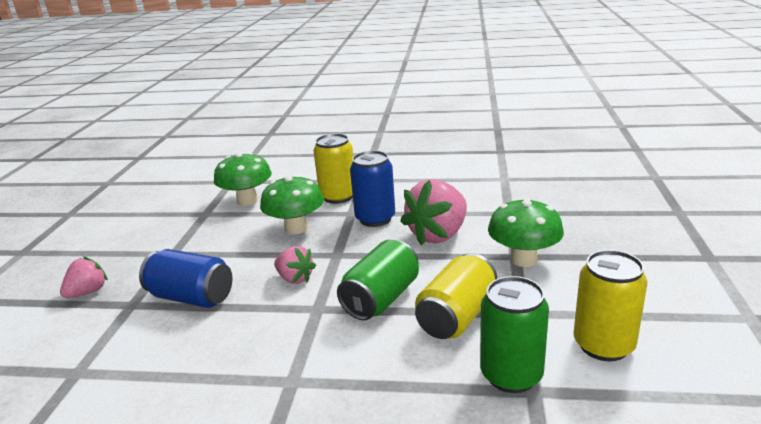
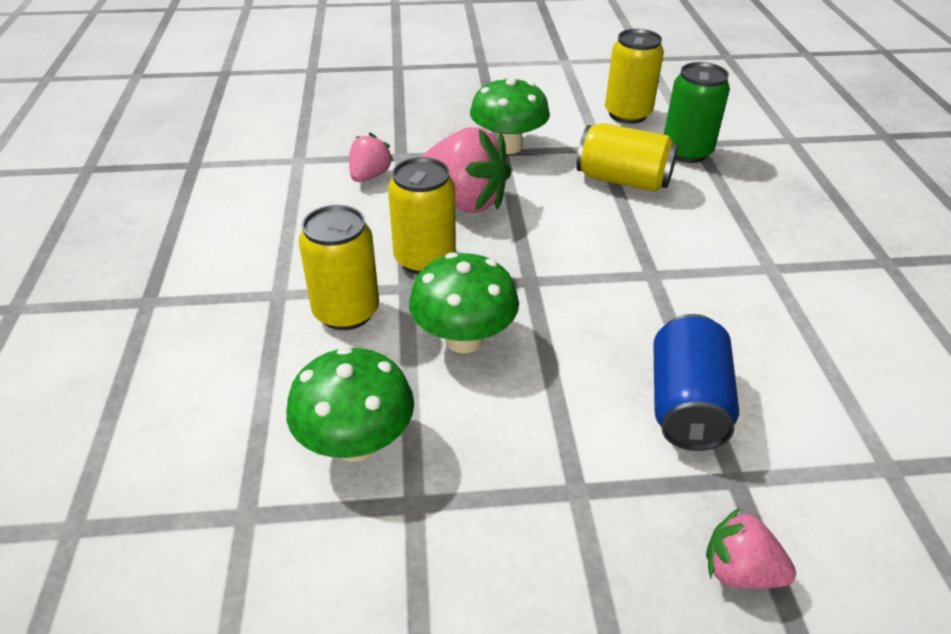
camera: 105 degrees left, 15 degrees up
(295, 278) = (601, 306): pink strawberry -> pink strawberry (369, 176)
(375, 219) = (424, 259): blue can -> yellow can
(381, 299) = (614, 229): green can -> none

